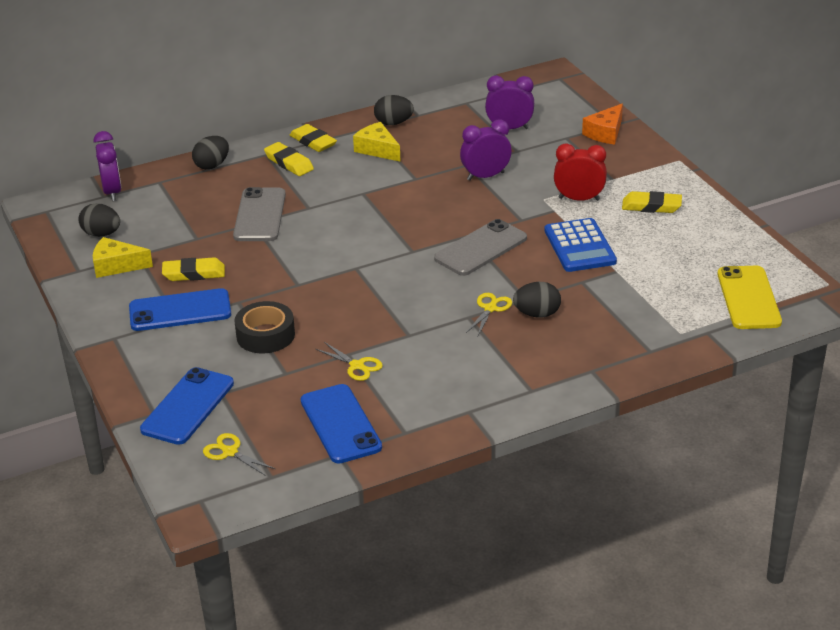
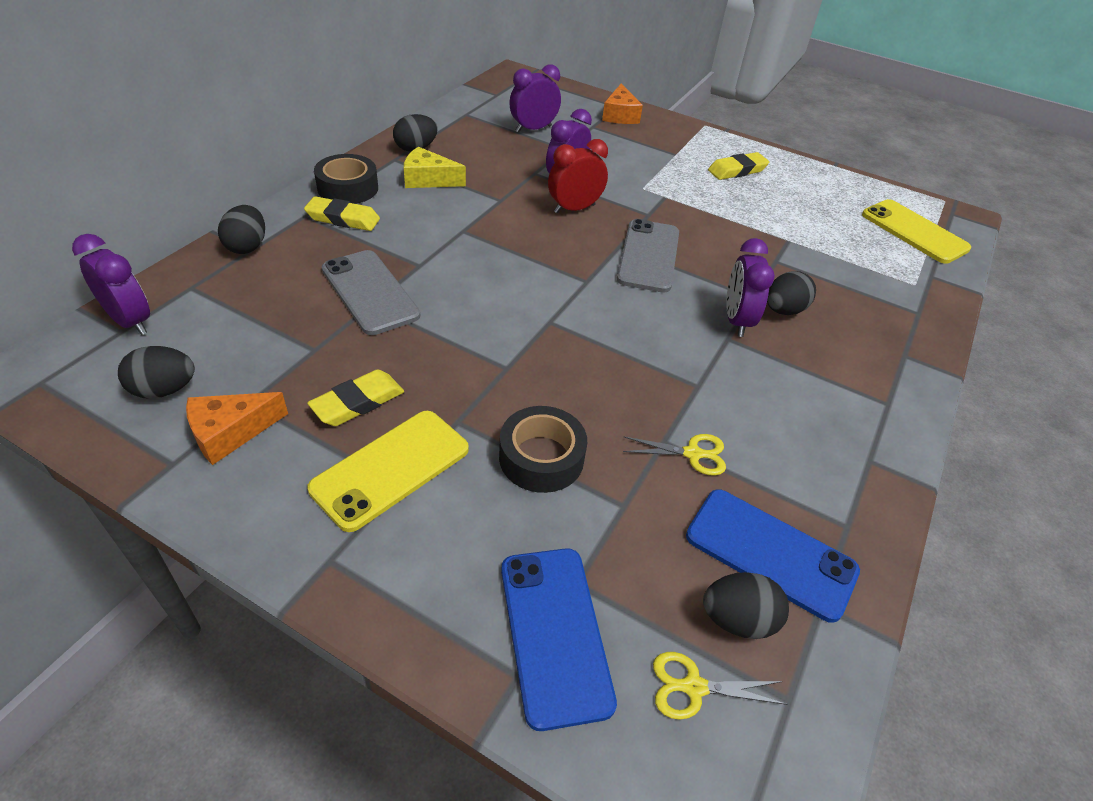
camera: 40 degrees left, 10 degrees up
(116, 266) = (230, 432): yellow cheese -> orange cheese
(180, 311) = (391, 468): blue phone -> yellow phone
(285, 440) = (737, 619): none -> black egg
(313, 142) = (348, 188): yellow eraser -> black tape
(490, 308) = (736, 320): yellow scissors -> purple clock
(579, 199) = (672, 180): red clock -> red clock (574, 208)
(579, 246) = (730, 225): blue calculator -> none

